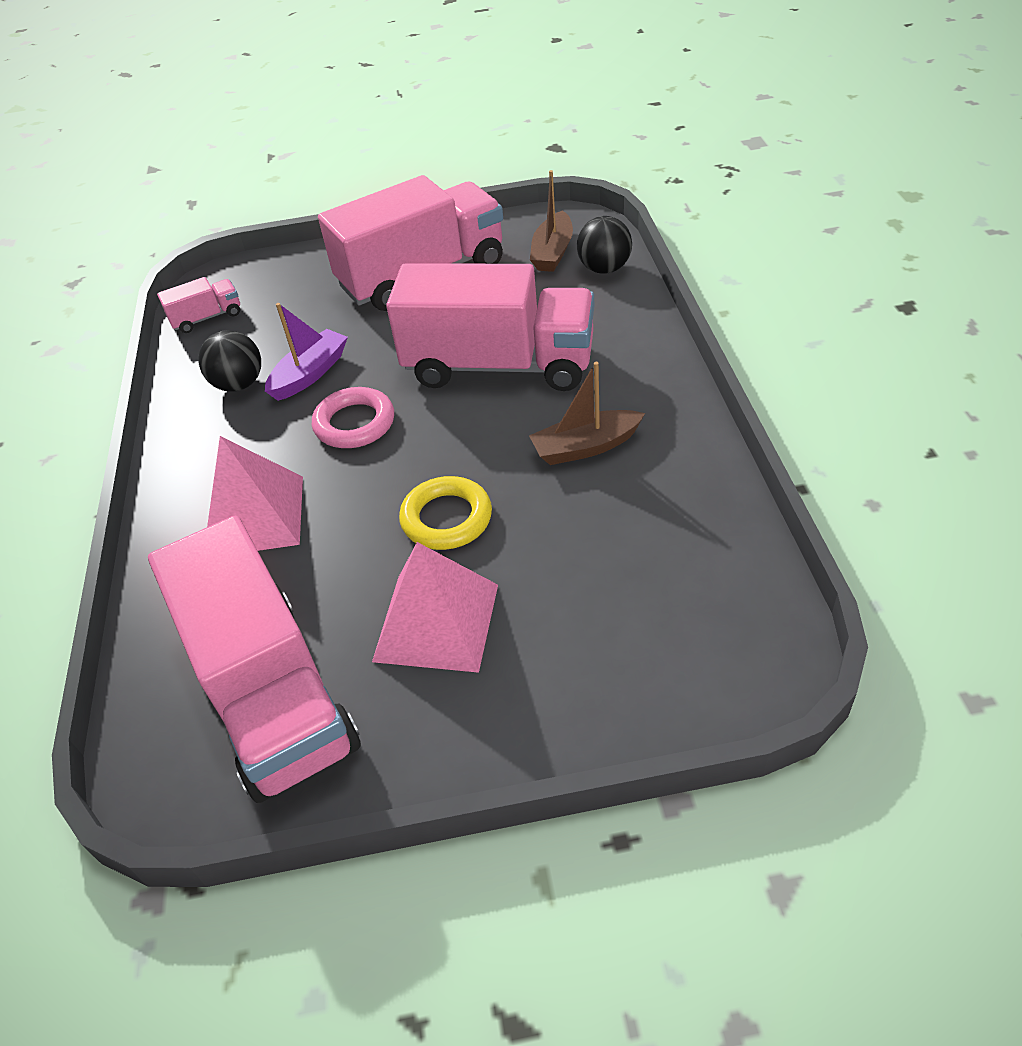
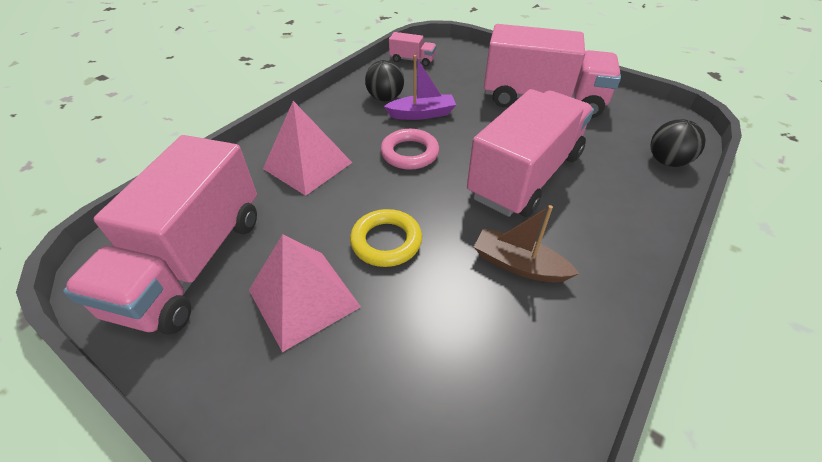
camera: 40 degrees right, 0 degrees up
(499, 365) = (525, 176): pink truck -> pink truck turned 105 degrees counterclockwise
(552, 252) = (640, 131): brown boat -> none

